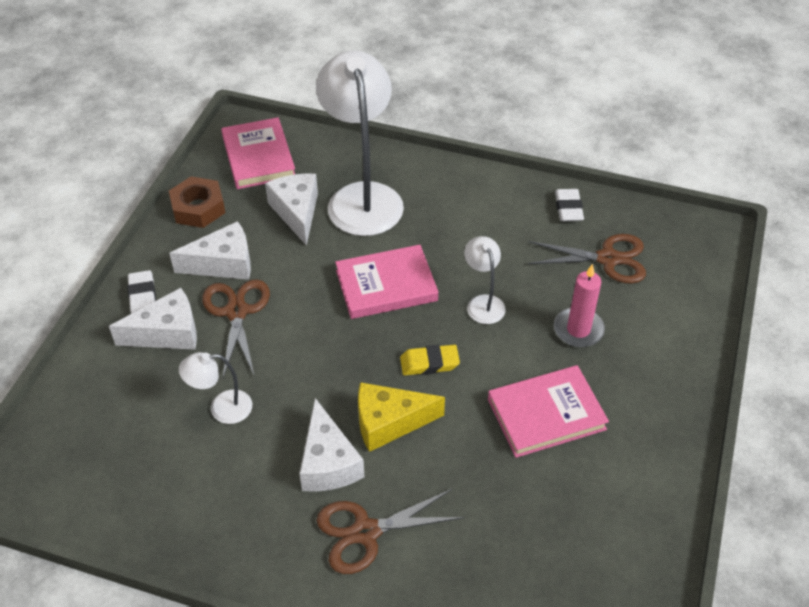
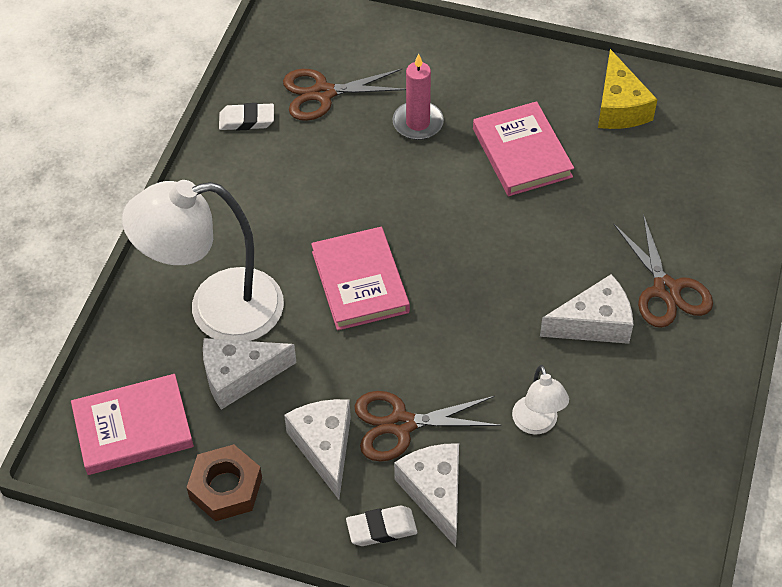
camera: 90 degrees left, 5 degrees up
(389, 422) = (542, 275): yellow cheese -> yellow cheese (619, 107)
(429, 363) = (466, 242): yellow eraser -> none
(483, 303) = (384, 197): white lamp -> none
(608, 259) = (323, 93): brown scissors -> brown scissors turned 105 degrees counterclockwise

